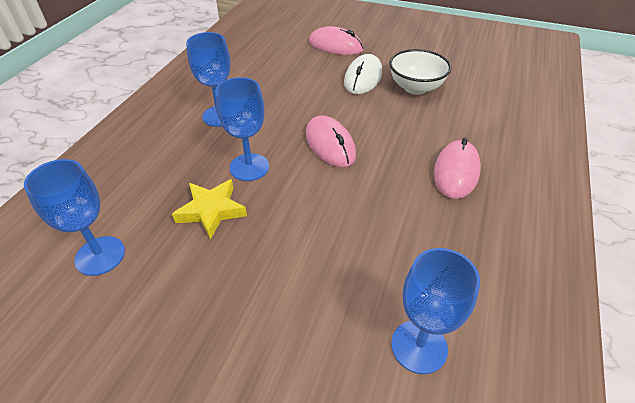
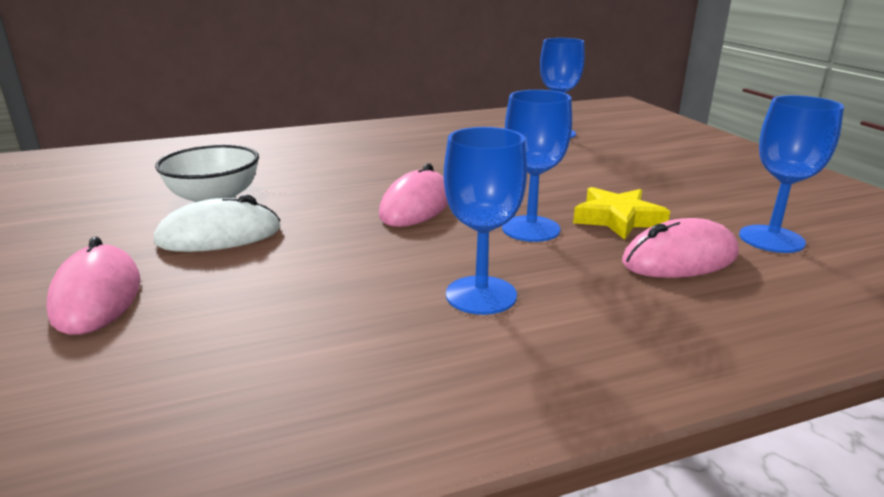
camera: 130 degrees left, 20 degrees down
(456, 172) = (369, 154): pink mouse -> pink mouse (680, 259)

